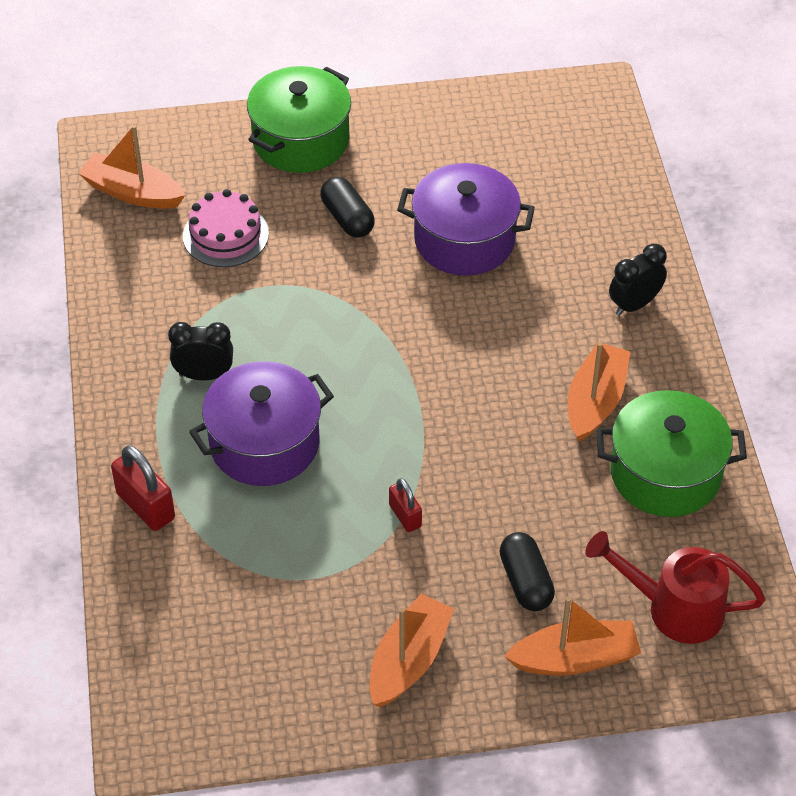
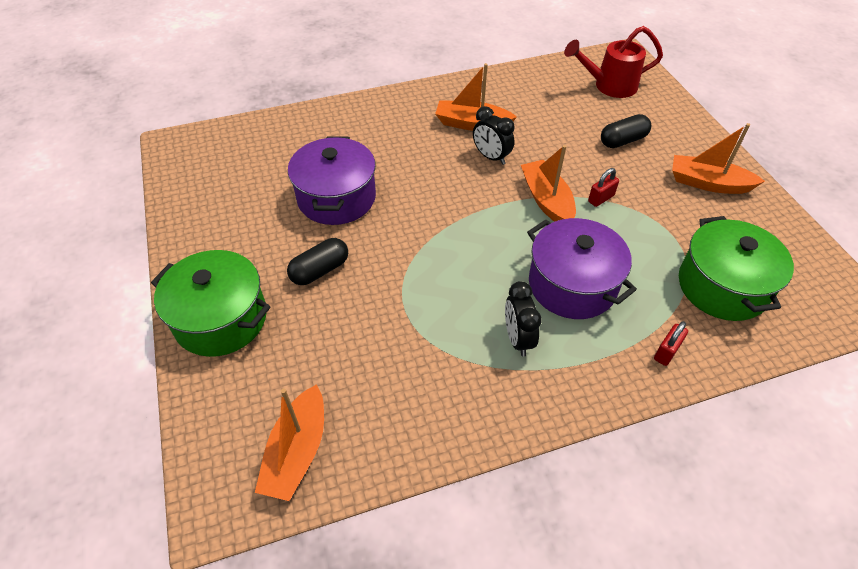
camera: 100 degrees left, 0 degrees up
(145, 506) = (666, 352): red padlock -> red padlock, size x0.61
(225, 235) = (349, 355): pink cake -> none
(574, 659) = (664, 118): orange boat -> orange boat (546, 200)
(634, 304) = (386, 114): black clock -> black clock (491, 157)
(665, 473) = (517, 94): green pot -> green pot (722, 286)
(674, 608) = (609, 86): red watering can -> red watering can turned 75 degrees clockwise

